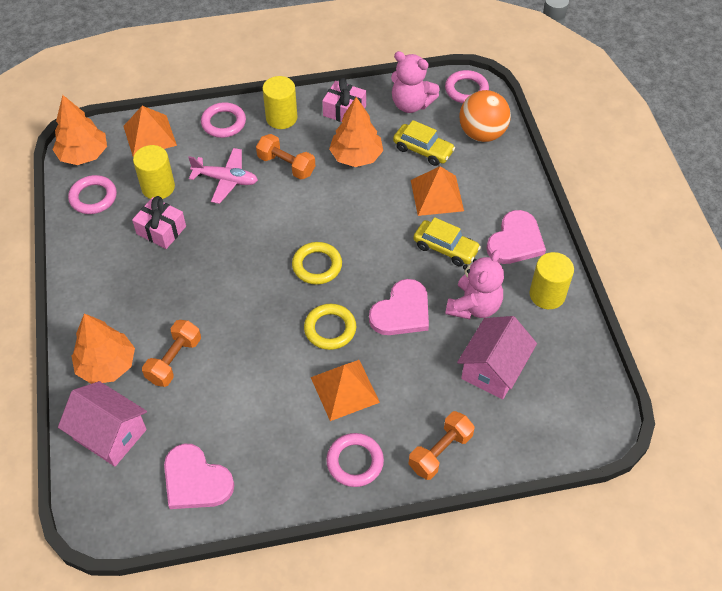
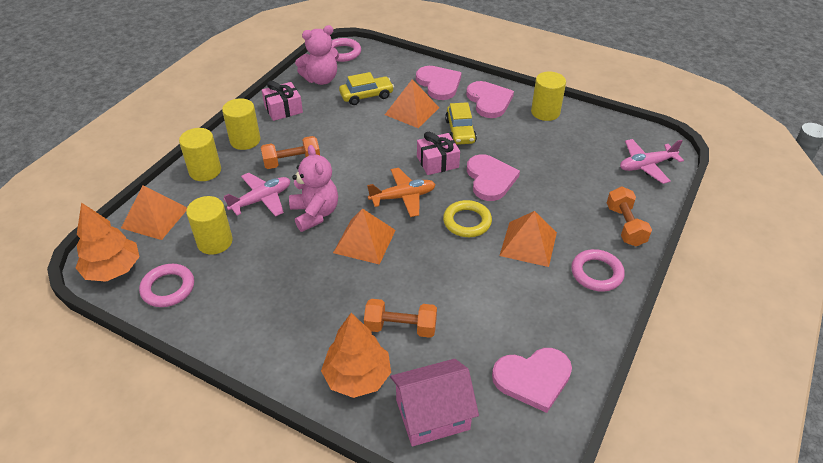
camera: 50 degrees left, 10 degrees down
(161, 230) = (260, 263): pink gift -> pink gift (437, 162)
(174, 360) = (400, 327): orange dumbbell -> orange dumbbell turned 60 degrees counterclockwise
(223, 123) = (205, 171): pink ring -> yellow cylinder
(242, 275) = (364, 241): none -> orange pyramid
(317, 266) = (403, 197): yellow ring -> orange plane
(356, 156) = (331, 126): orange tree -> none
(445, 248) = (460, 131): yellow car -> yellow car turned 105 degrees clockwise
(474, 306) = (521, 146): pink teddy bear -> pink teddy bear (315, 214)
(482, 134) = (387, 66): orange ball -> none
(493, 369) = (580, 165): pink house -> none
(499, 187) = (439, 84): none -> pink heart
(550, 424) = (646, 166): none -> pink plane

